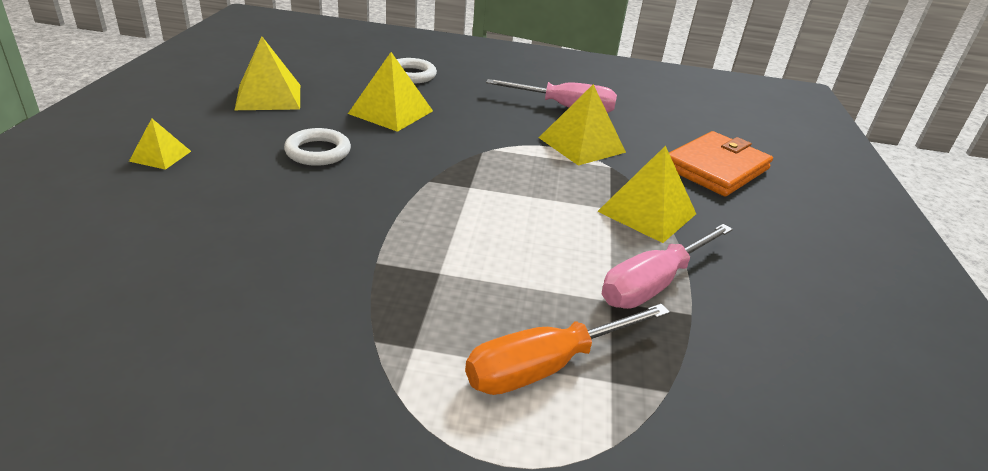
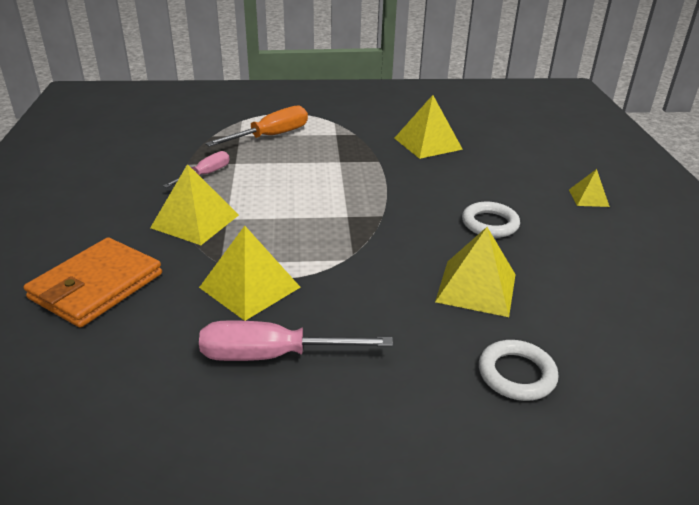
camera: 170 degrees right, 0 degrees up
(269, 97) = (614, 279): yellow pyramid -> yellow pyramid (427, 143)
(653, 284) = (205, 174): pink screwdriver -> pink screwdriver, size x0.63

